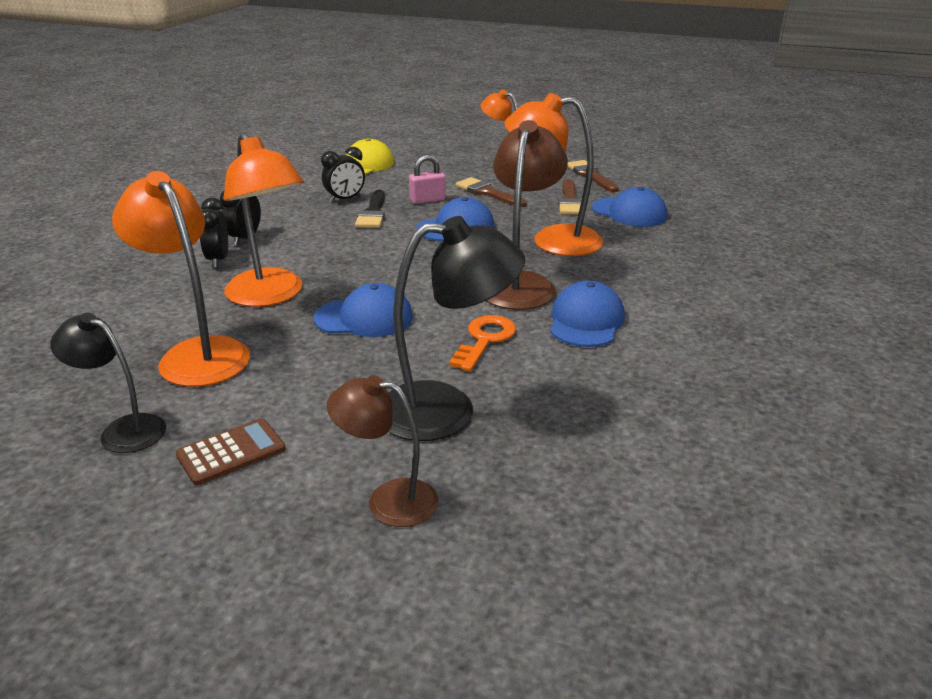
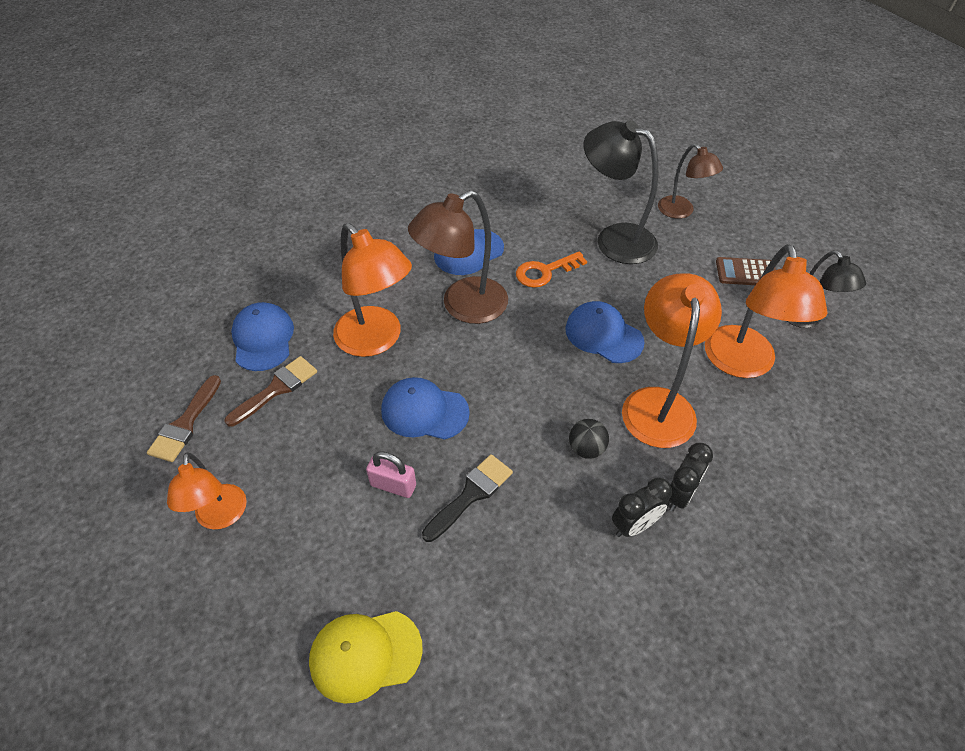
camera: 140 degrees left, 20 degrees up
(312, 254) = (586, 449): none -> black ball
(345, 199) = (472, 552): black clock -> none
(487, 193) = (321, 459): brown brush -> none

